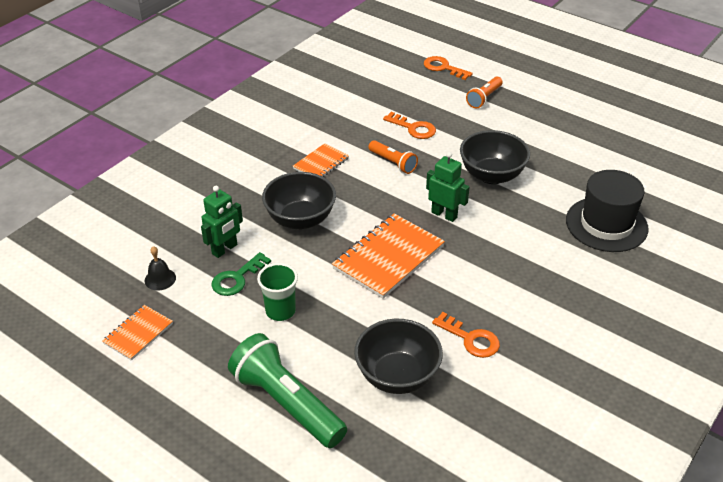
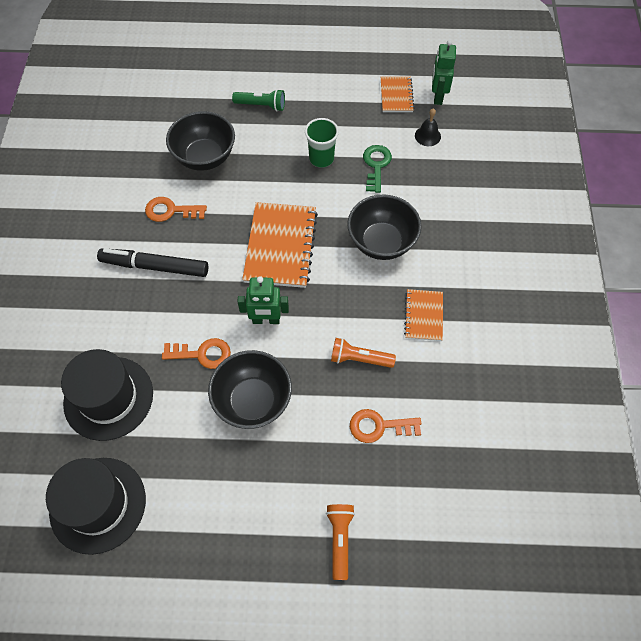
camera: 145 degrees right, 20 degrees up
(225, 249) = (410, 183): green robot -> green robot (437, 96)
(287, 403) = (261, 105): green flashlight -> green flashlight, size x0.53
(443, 68) = (431, 577): orange key -> orange key (202, 354)
(516, 296) = (155, 267): none -> black marker
(639, 173) = (98, 504): none -> black hat

